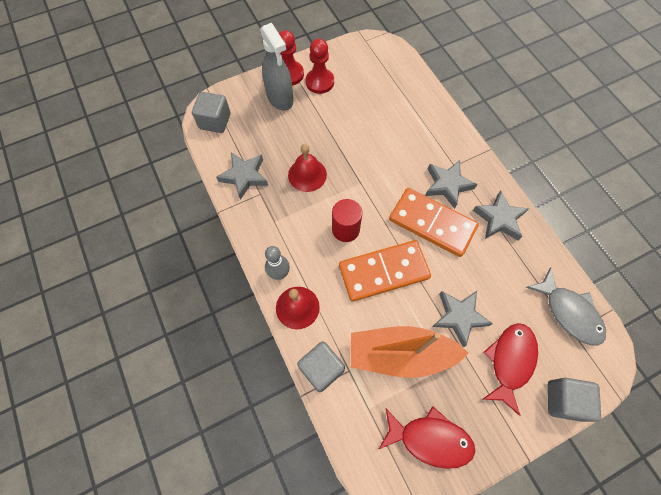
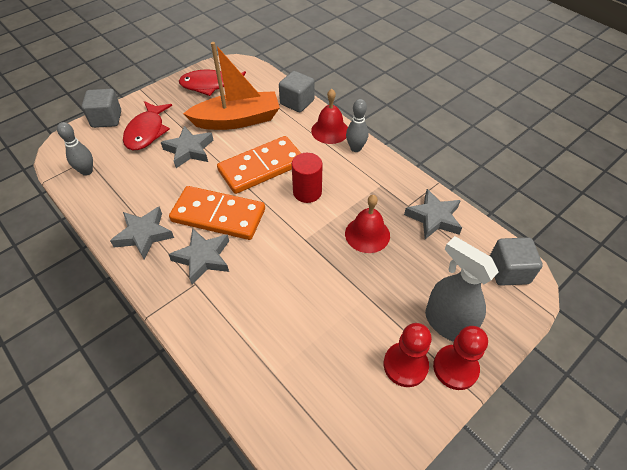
camera: 165 degrees right, 15 degrees down
(569, 312) = (87, 171): grey fish -> grey bowling pin

